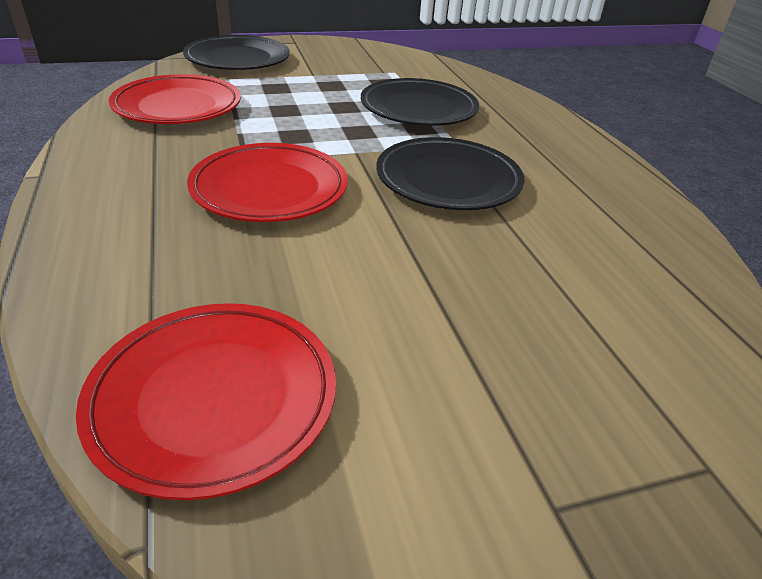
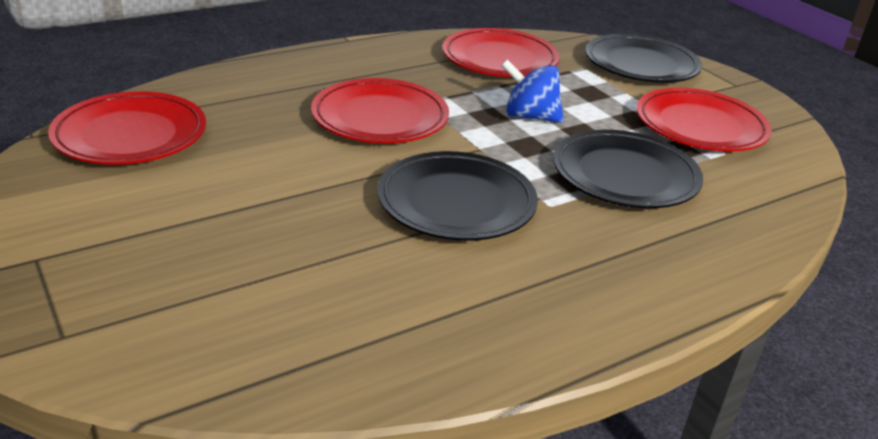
camera: 75 degrees right, 5 degrees down
(307, 119) = (530, 117): none -> blue spinning top
(353, 68) = (700, 126): none -> red plate

